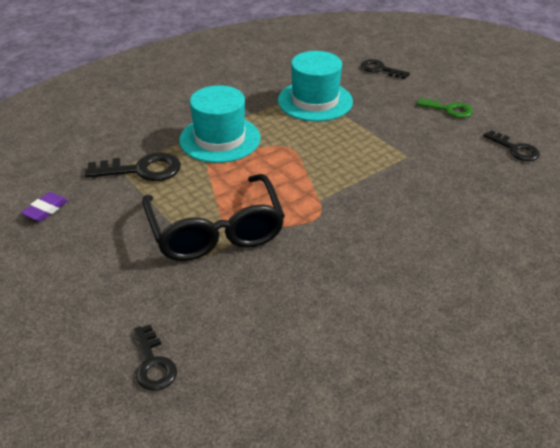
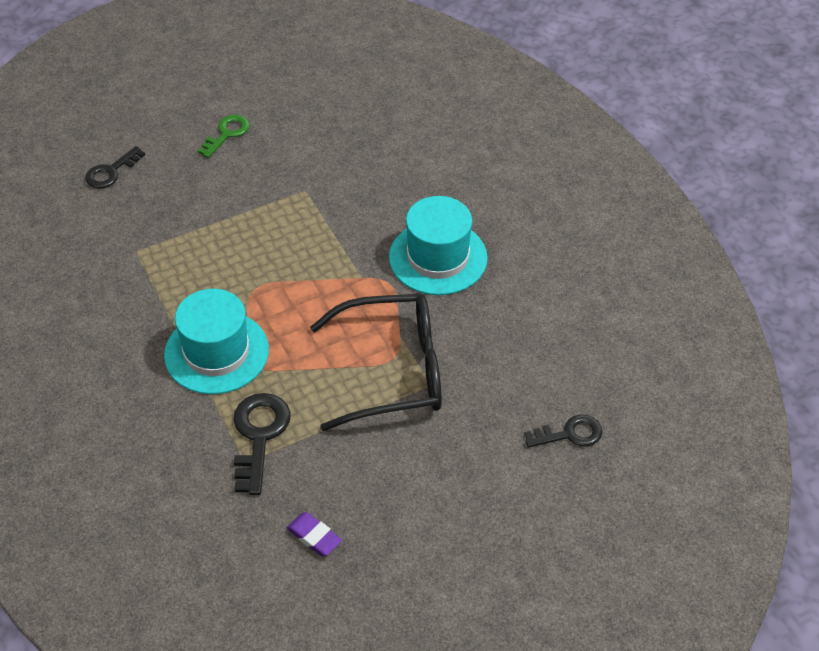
camera: 80 degrees left, 10 degrees up
(315, 101) = (162, 248): turquoise hat -> turquoise hat (438, 258)
(515, 149) = (319, 105): black key -> none

